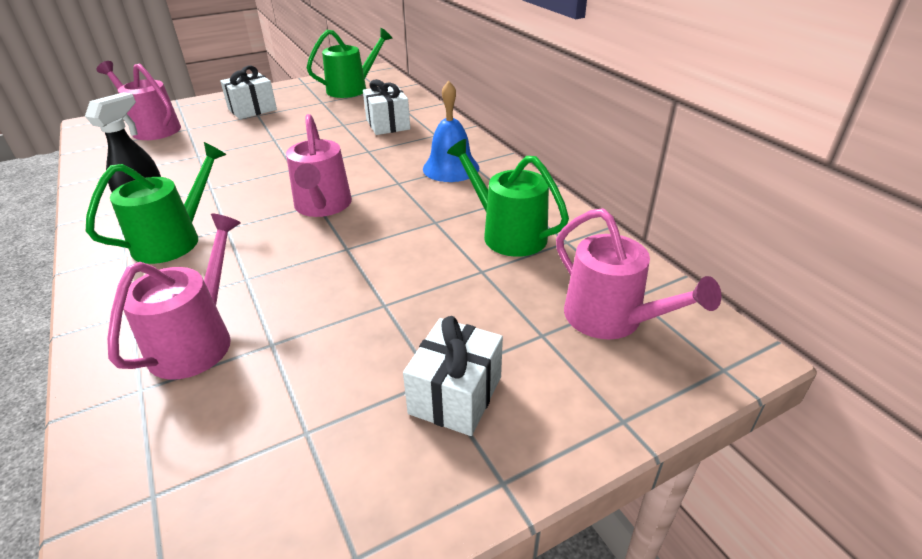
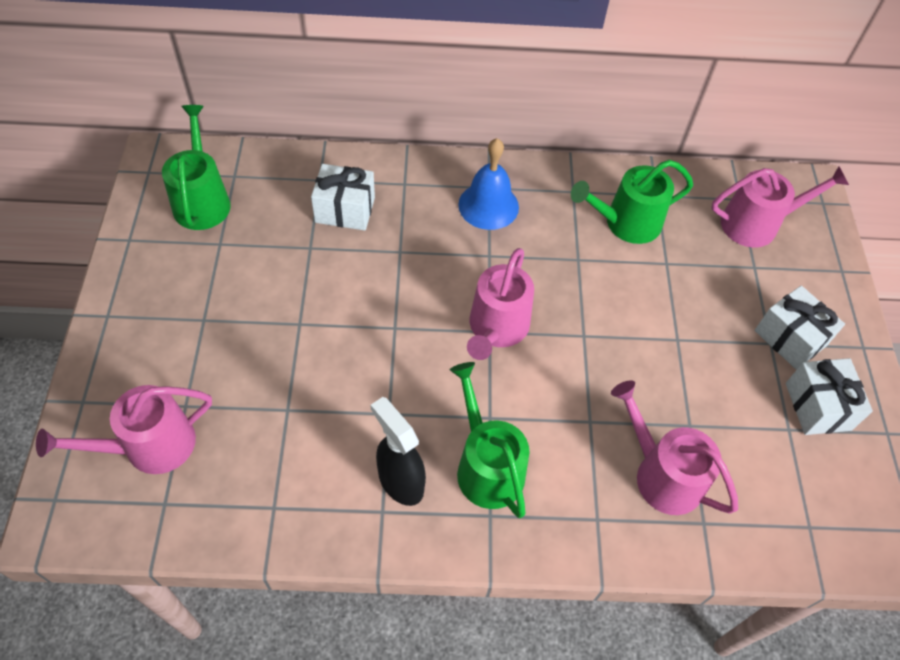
camera: 65 degrees left, 20 degrees up
(252, 109) = (179, 320): white gift -> white gift (818, 406)
(322, 206) = (496, 328): pink watering can -> pink watering can turned 90 degrees clockwise

